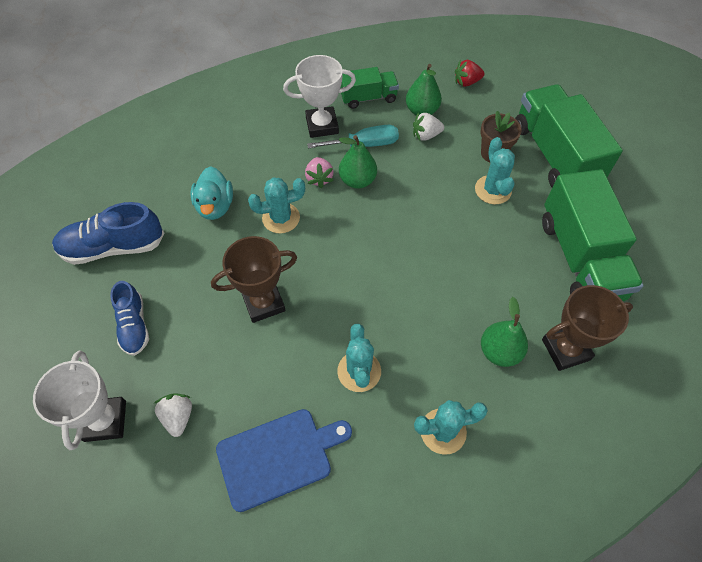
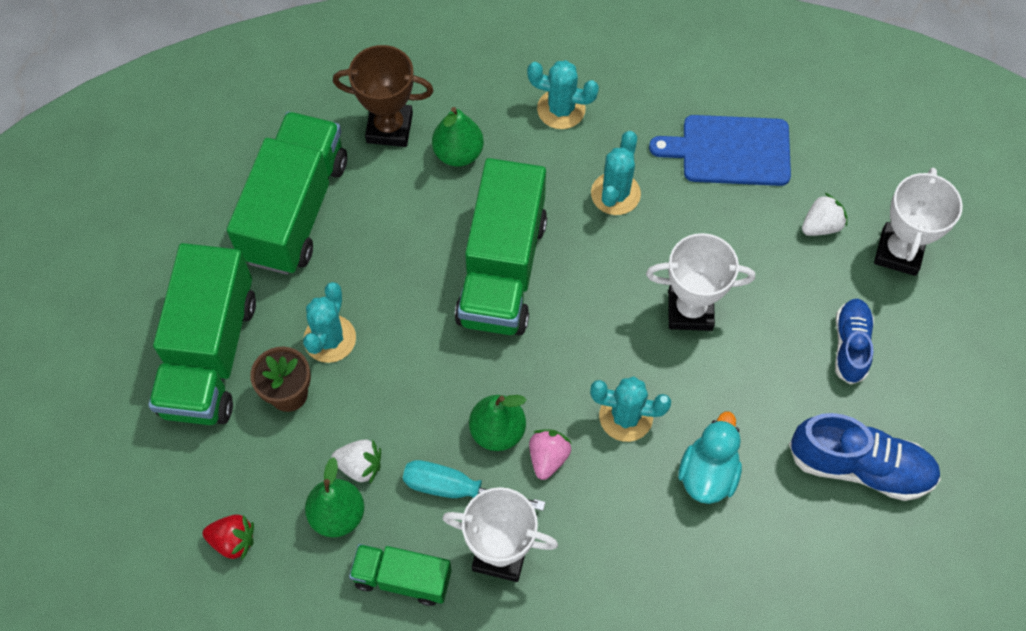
camera: 155 degrees left, 5 degrees up
(178, 417) = (821, 225): white strawberry -> white strawberry turned 135 degrees counterclockwise
(263, 303) = (690, 310): brown trophy -> white trophy
(411, 276) = (502, 270): none -> green truck

